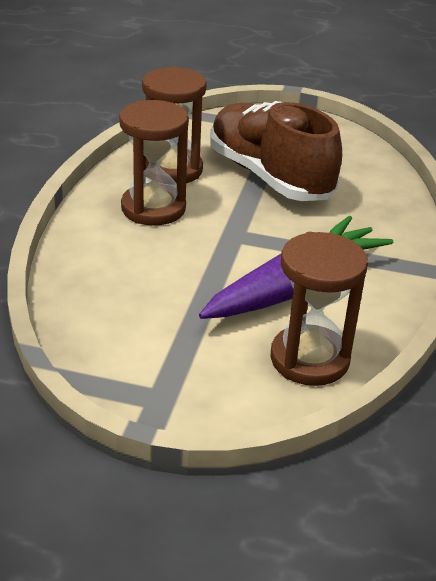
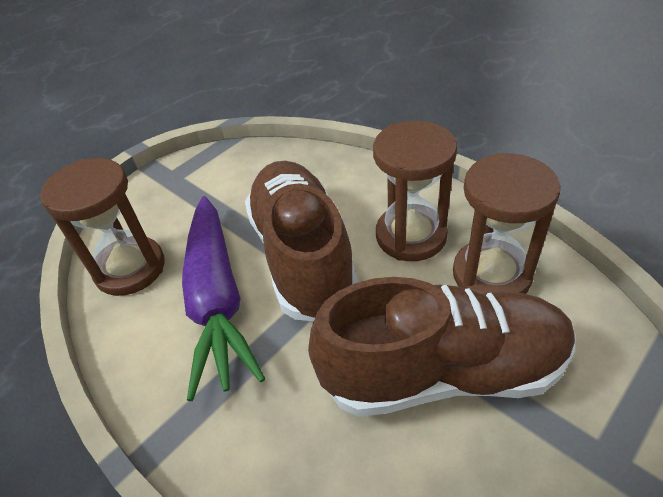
camera: 125 degrees right, 10 degrees up
(214, 257) = (302, 256): none -> brown shoe

